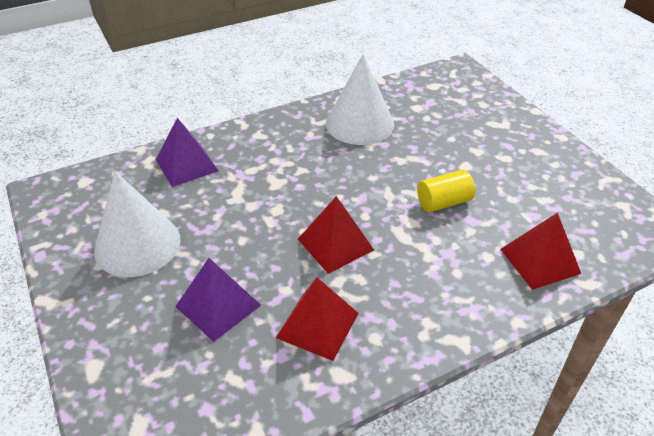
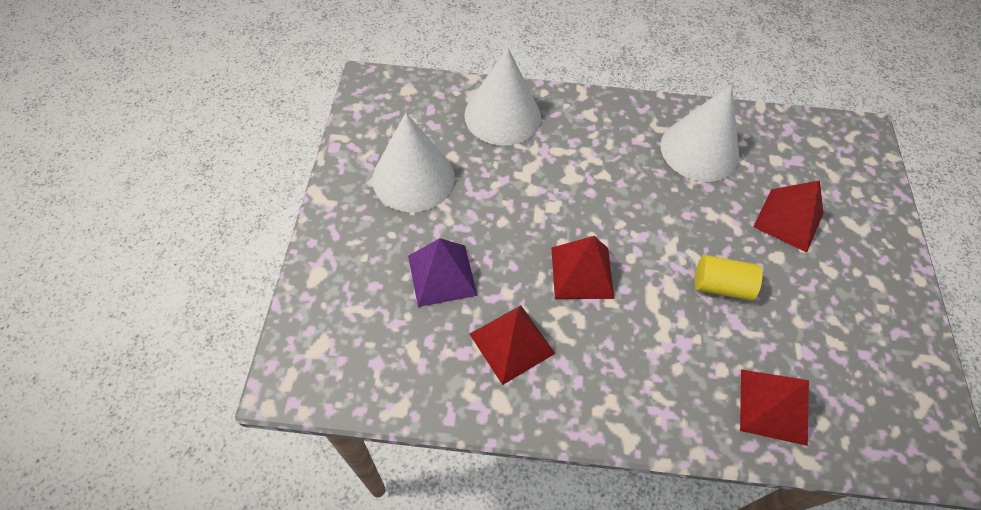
camera: 30 degrees right, 15 degrees up
(186, 165) = (502, 115): purple pyramid -> white cone
(454, 140) = (788, 220): none -> red pyramid

